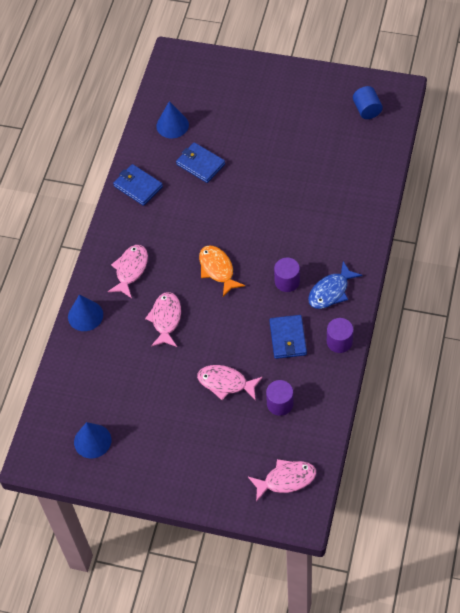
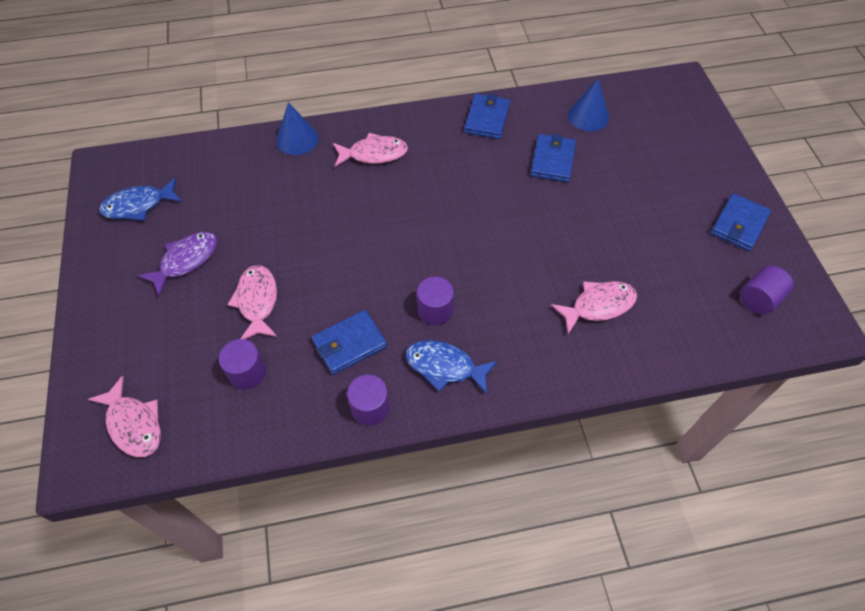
camera: 60 degrees right, 0 degrees up
(92, 441) = (138, 205): blue cone -> blue fish
(165, 420) = (186, 261): none -> purple fish
(166, 319) = (323, 209): pink fish -> pink fish (598, 306)
(217, 269) = (415, 232): orange fish -> none
(310, 90) = (739, 224): none -> blue wallet
(367, 110) = (759, 299): blue cylinder -> purple cylinder

